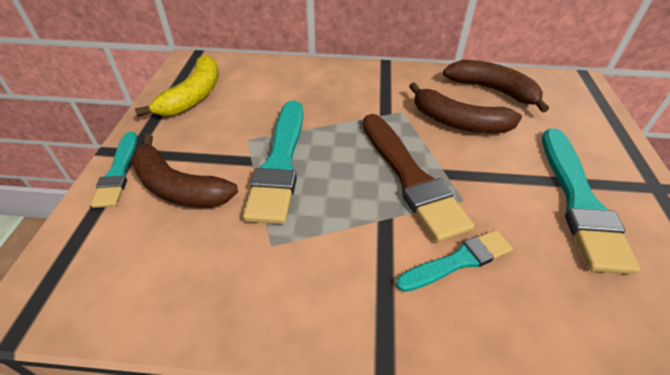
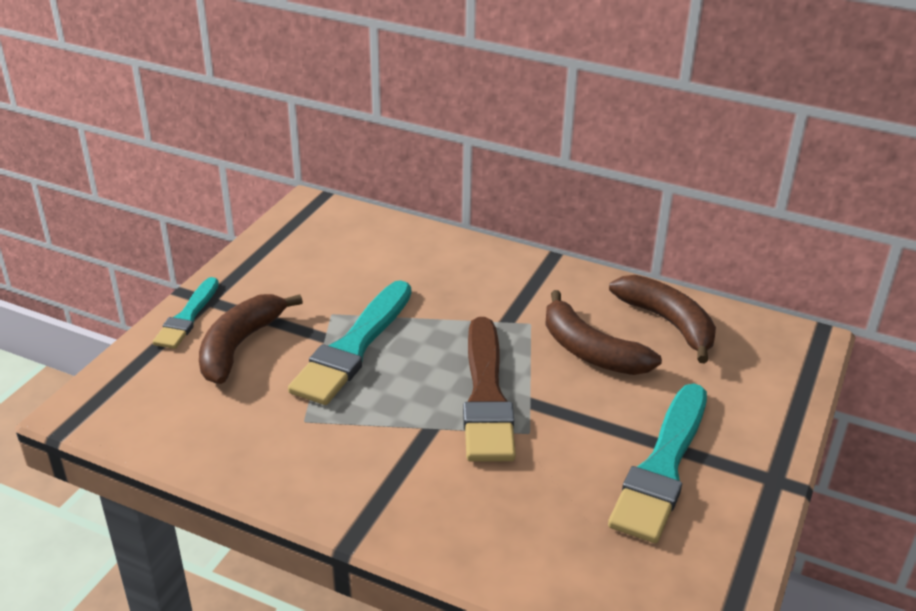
camera: 20 degrees right, 10 degrees down
(178, 187) = (239, 346): brown banana -> brown banana turned 60 degrees clockwise
(193, 96) = (296, 251): yellow banana -> none
(458, 261) = (479, 483): turquoise brush -> none

